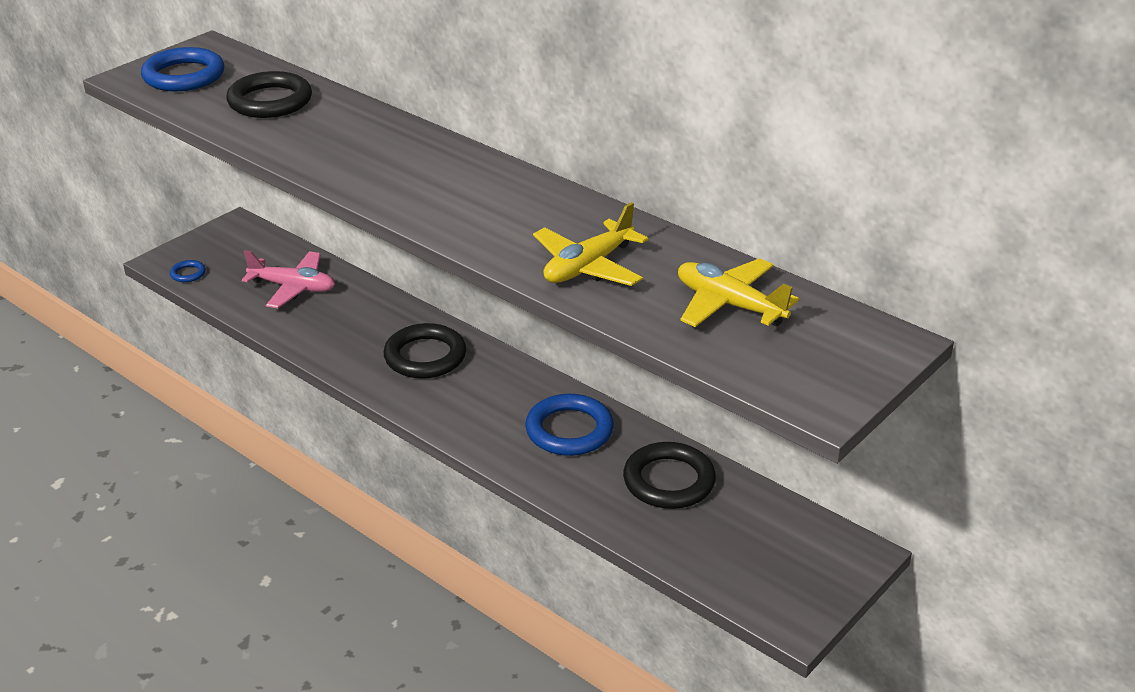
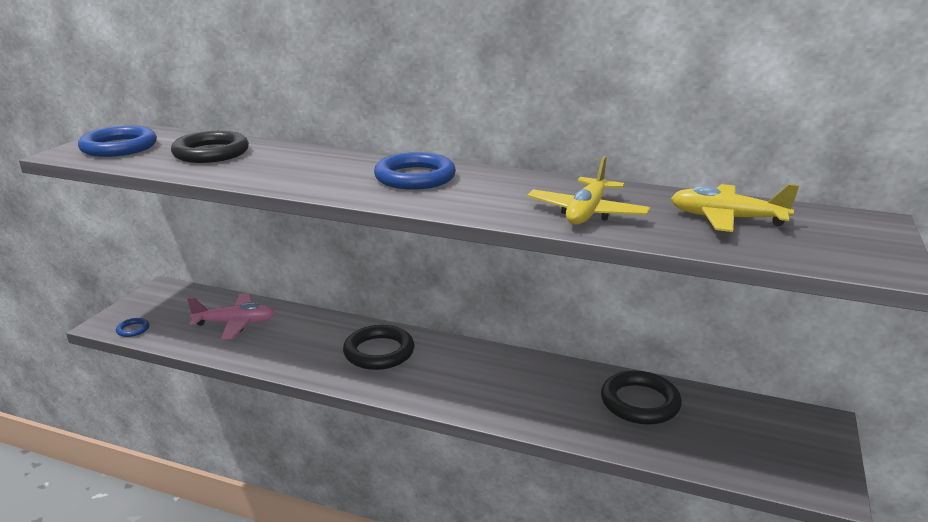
camera: 20 degrees left, 10 degrees down
(569, 430) = (534, 382): blue ring -> blue ring (415, 177)

